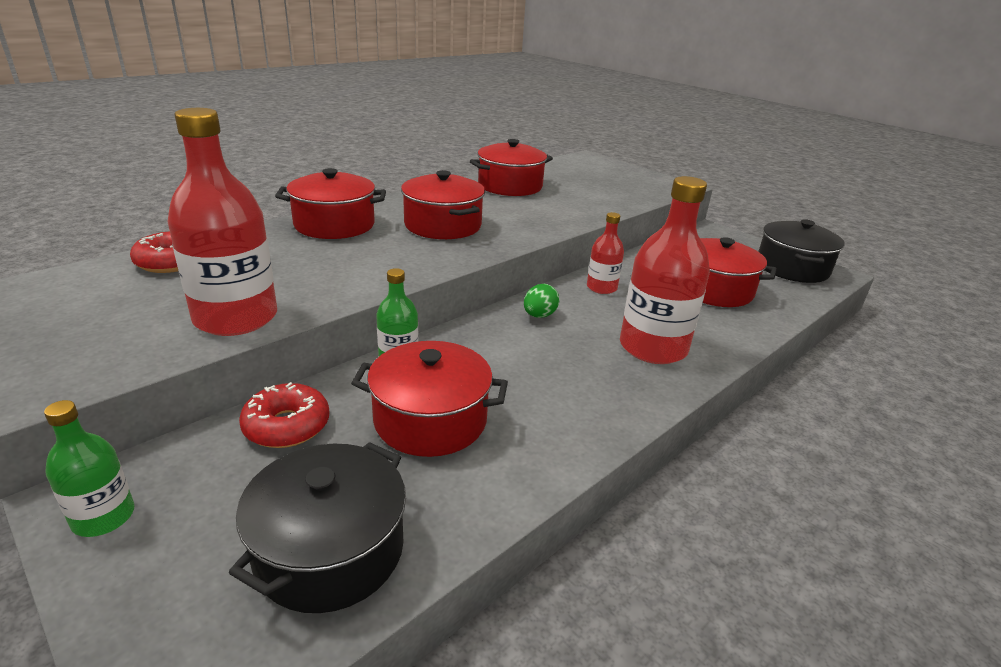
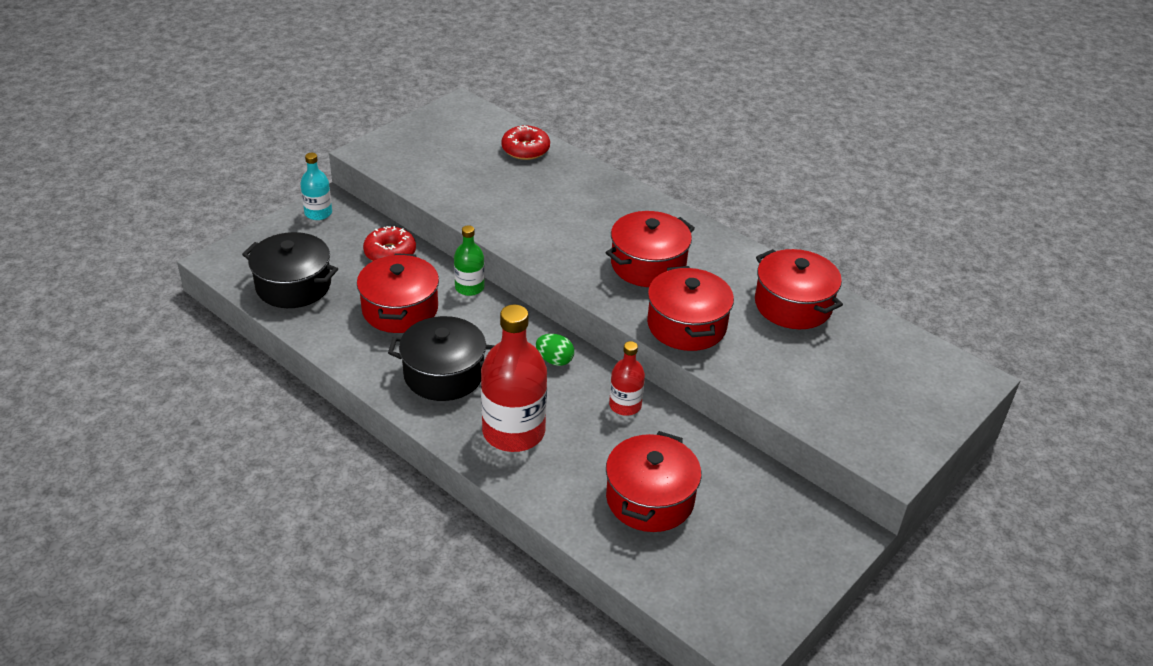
camera: 85 degrees right, 10 degrees up
(103, 517) = (318, 213): green bottle -> turquoise bottle
(236, 318) = (452, 193): red bottle -> none
(334, 225) = (623, 205): red pot -> red pot (686, 325)
(792, 268) = (745, 596): black pot -> black pot (444, 374)

